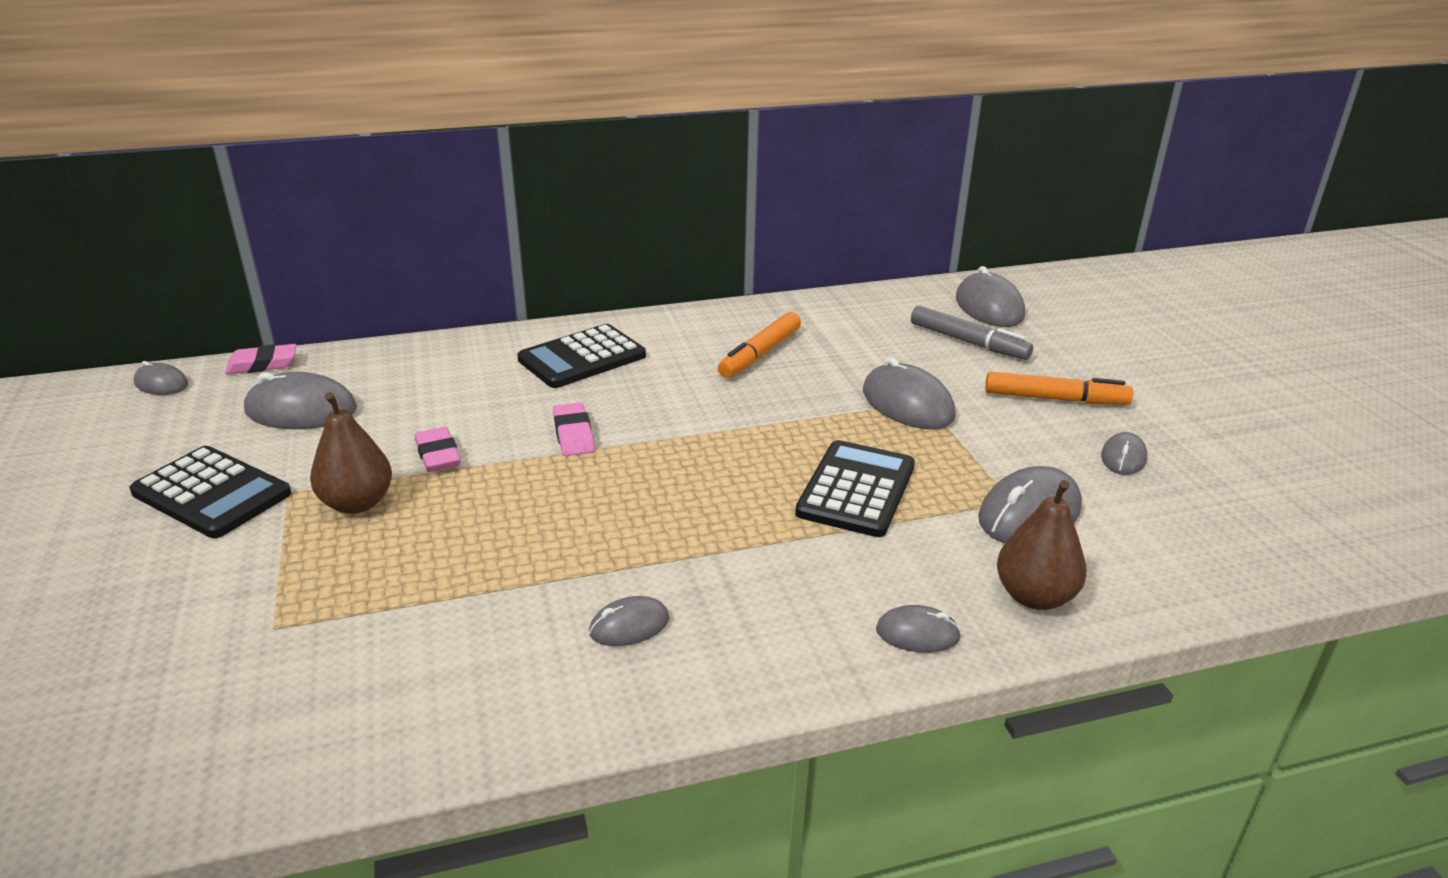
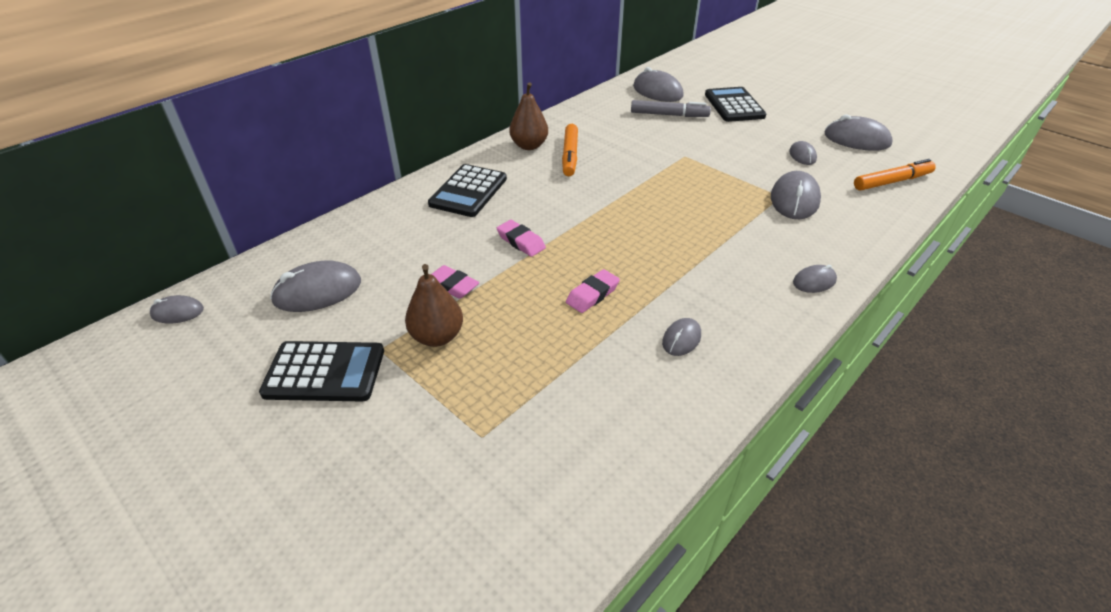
camera: 30 degrees left, 10 degrees up
(262, 364) = (244, 270): pink eraser -> pink eraser (592, 294)
(856, 490) = (706, 217): black calculator -> black calculator (734, 105)
(907, 404) = (678, 160): grey mouse -> grey mouse (856, 139)
(1034, 596) = (840, 241): brown pear -> brown pear (529, 146)
(1055, 399) = (742, 134): orange marker -> orange marker (892, 181)

